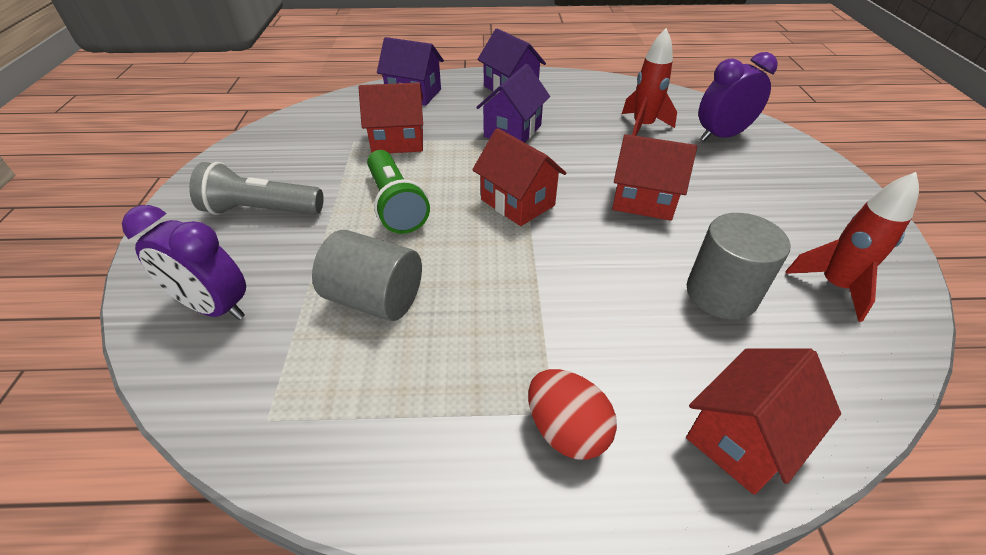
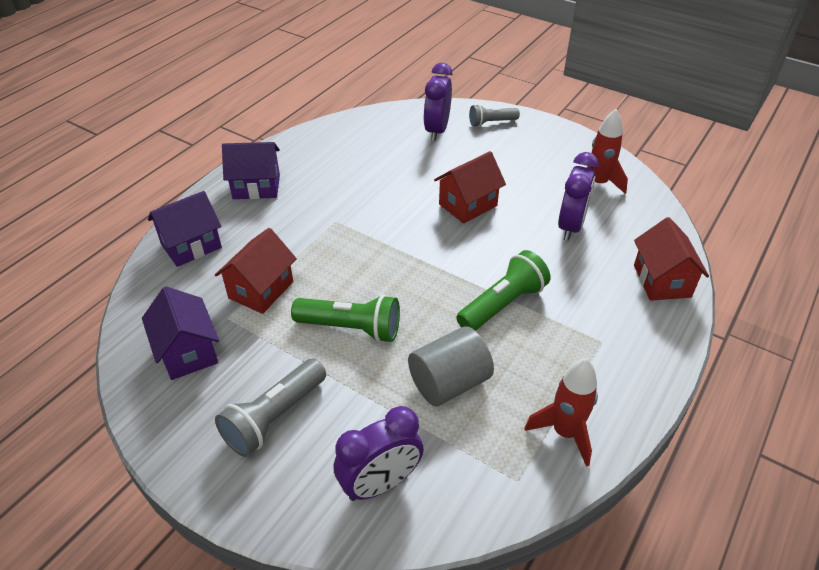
camera: 55 degrees left, 0 degrees up
(512, 131) = (321, 218): purple house -> purple house (188, 352)
(517, 202) = (413, 262): red house -> none
(525, 290) = (503, 304): none -> green flashlight
(566, 430) = (617, 342): red egg -> none
(642, 127) = (389, 155): red rocket -> red rocket (565, 432)
(721, 294) = (571, 226): grey cylinder -> purple clock
(793, 161) = (491, 123): none -> grey flashlight

